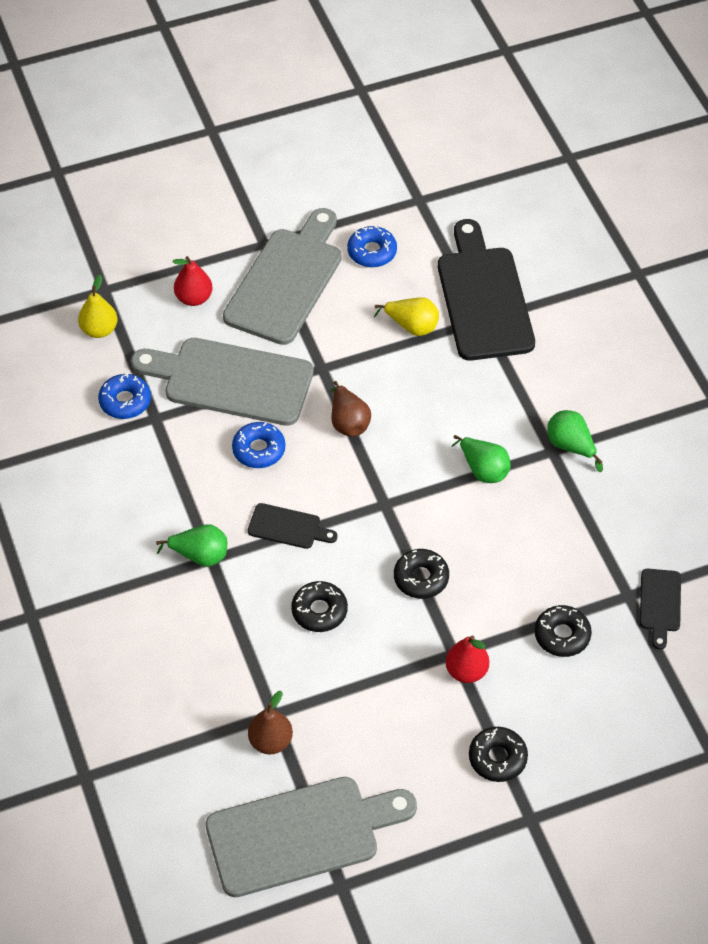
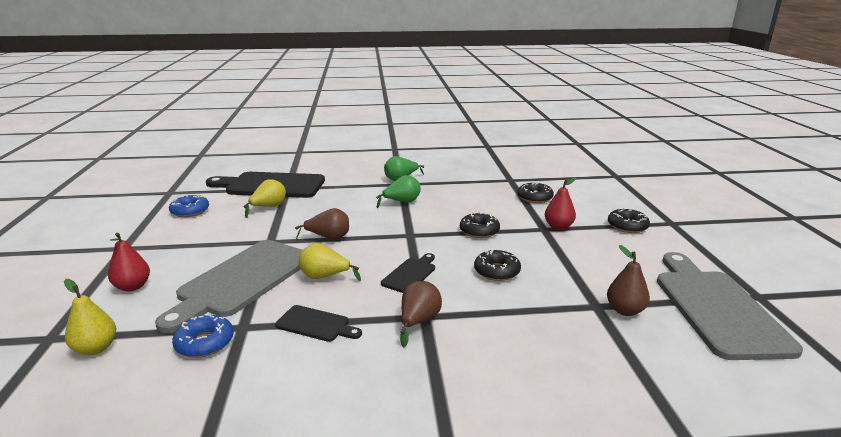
camera: 75 degrees left, 30 degrees down
(200, 555) = (418, 321): green pear -> brown pear
(259, 450) = (325, 277): blue donut -> yellow pear
(287, 281) = (173, 243): grey cutting board -> none
(660, 604) = (518, 174): black cutting board -> black cutting board (316, 324)

